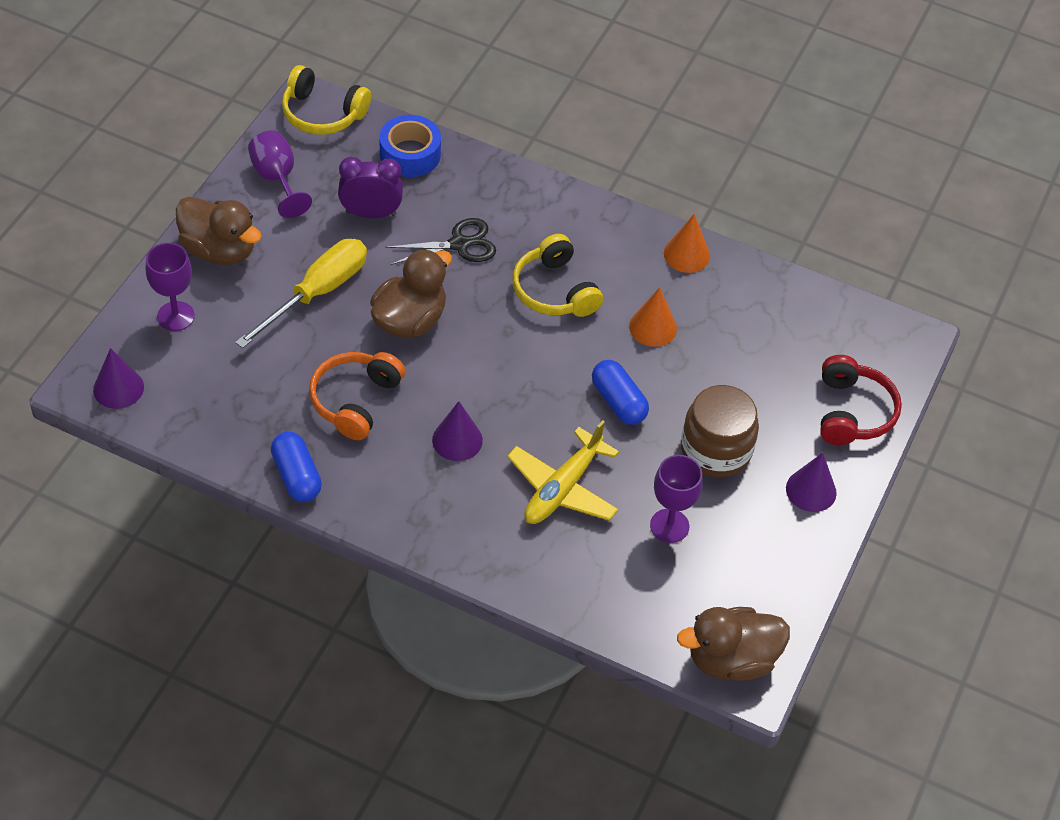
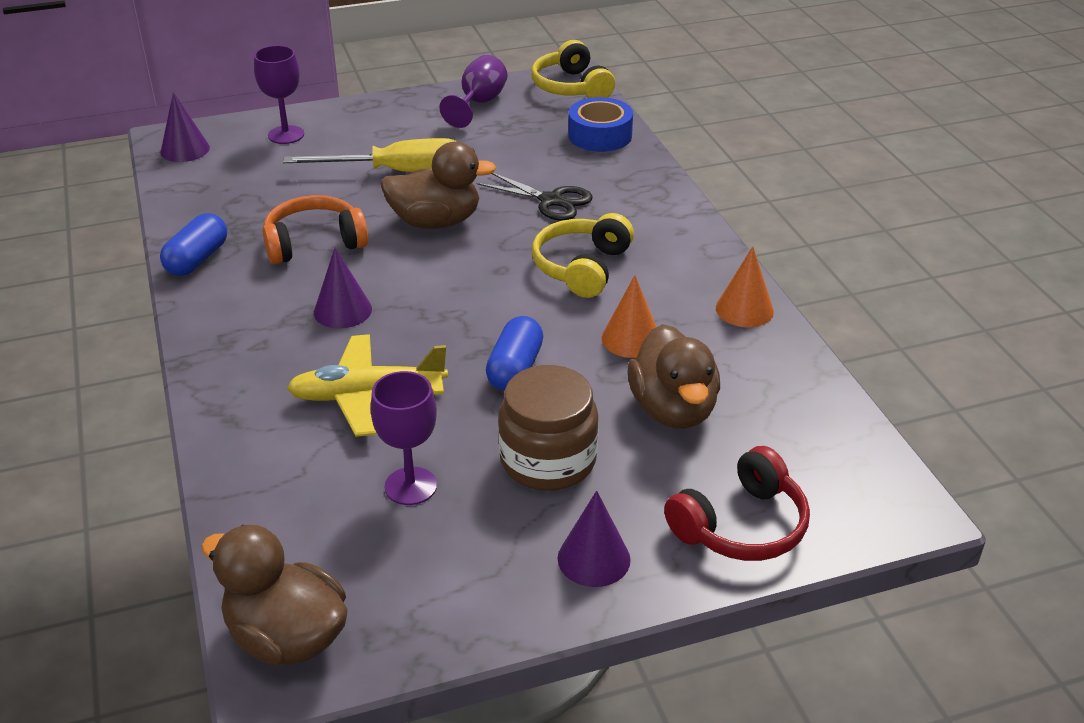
camera: 50 degrees right, 15 degrees down
(219, 250) = (375, 118): brown duck -> brown duck (673, 409)
(371, 213) = (513, 151): purple clock -> none

